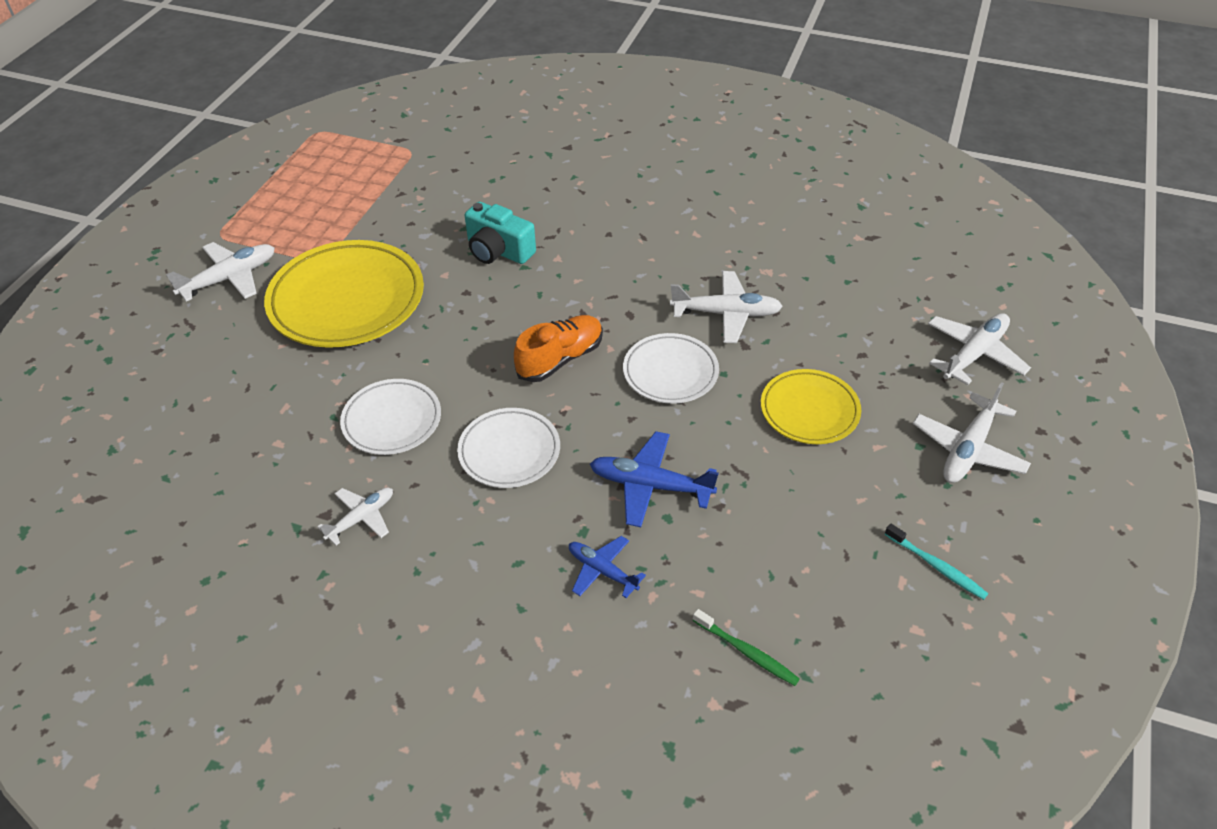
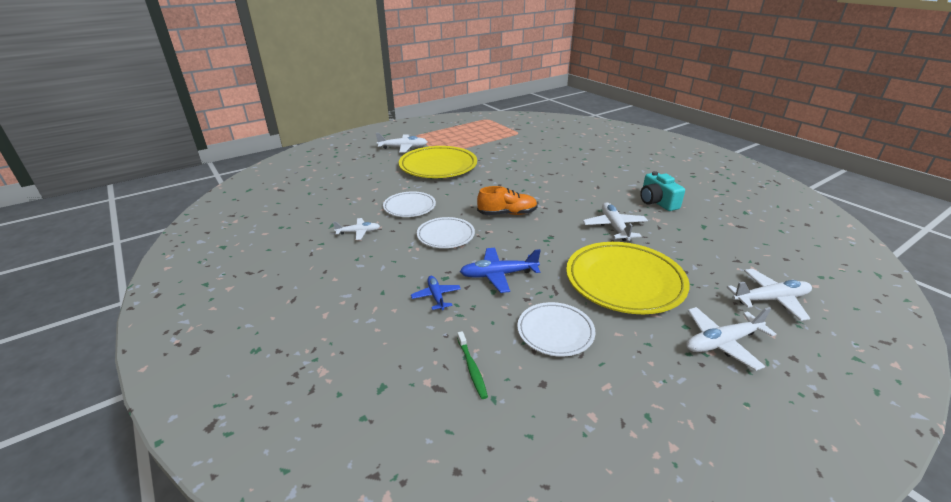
camera: 35 degrees right, 15 degrees down
(498, 250) = (520, 171): turquoise camera -> turquoise camera (657, 202)
(650, 485) = (498, 275): blue plane -> blue plane turned 60 degrees counterclockwise
(670, 372) = (558, 237): white plate -> white plate (555, 332)
(726, 314) = (614, 227): white plane -> white plane turned 135 degrees counterclockwise
(809, 410) = (624, 281): yellow plate -> yellow plate, size x1.75
(936, 566) = (640, 390): turquoise toothbrush -> none

